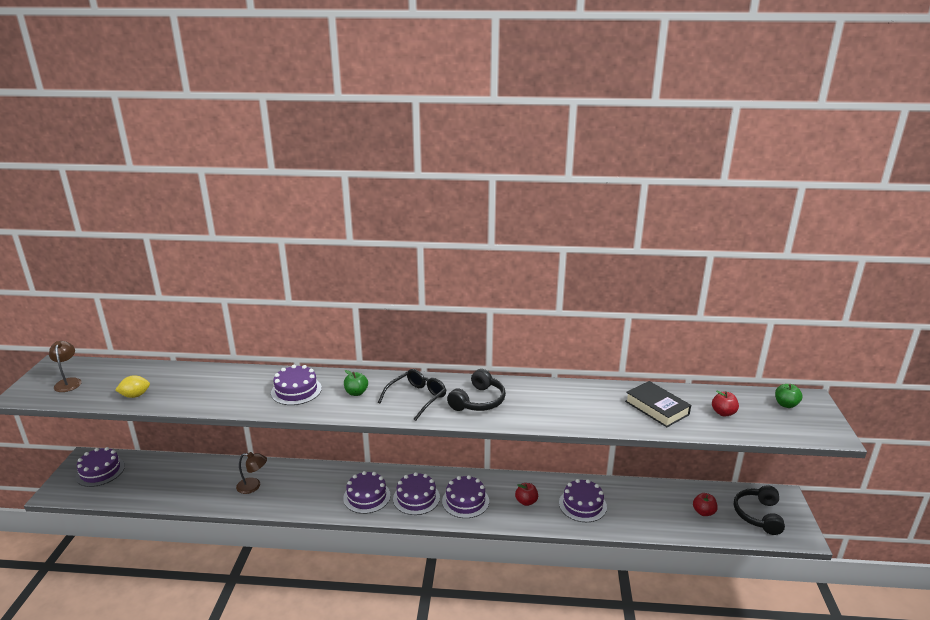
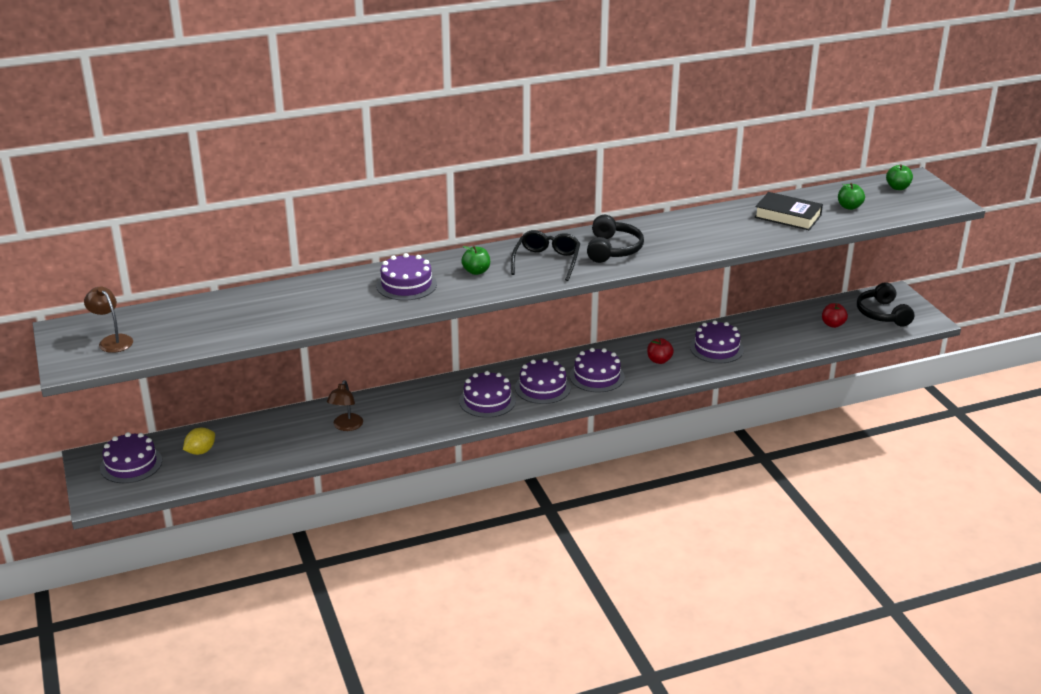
camera: 25 degrees left, 5 degrees up
(135, 395) = (220, 333): yellow lemon -> yellow lemon (200, 451)
(253, 486) = (346, 426): brown lamp -> brown lamp turned 120 degrees clockwise
(723, 413) = (849, 207): red apple -> green apple

